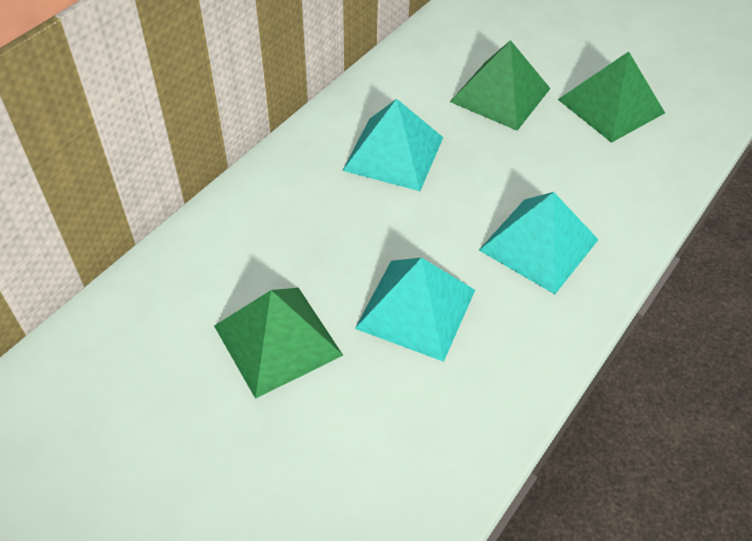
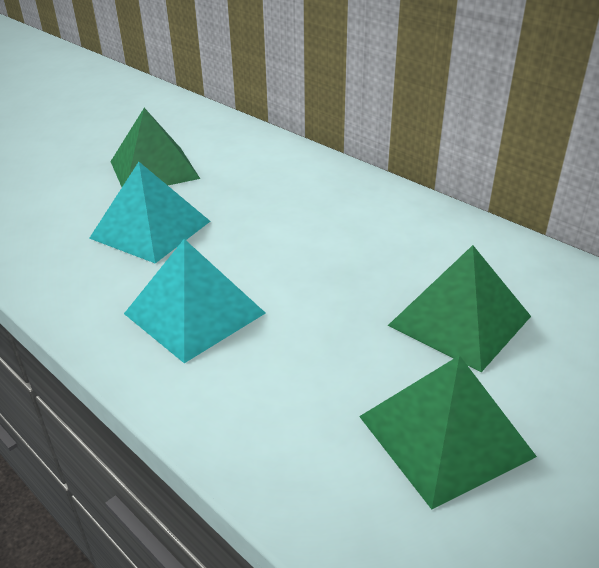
camera: 100 degrees right, 15 degrees down
(394, 153) = (353, 232): turquoise pyramid -> none

